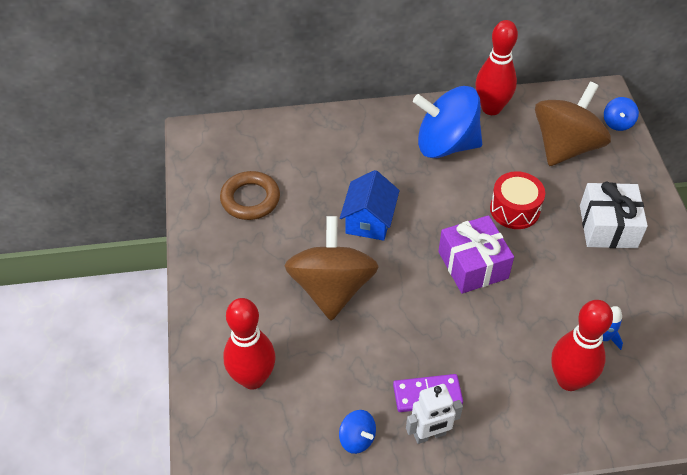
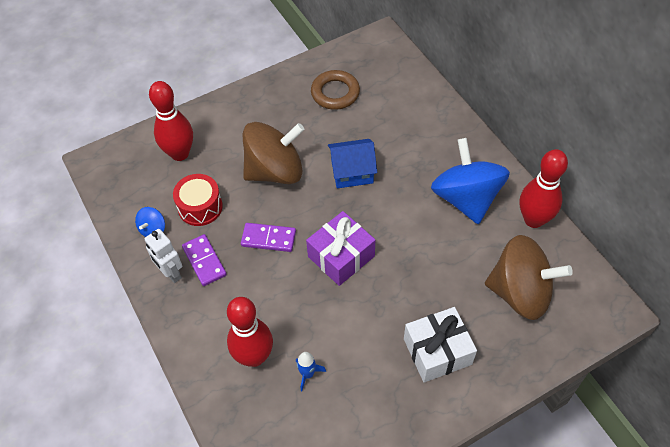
camera: 70 degrees right, 5 degrees up
(423, 322) = (268, 239): none -> purple domino
(514, 209) = (418, 271): red drum -> red drum (200, 207)
(617, 123) = (582, 331): blue spinning top -> none

